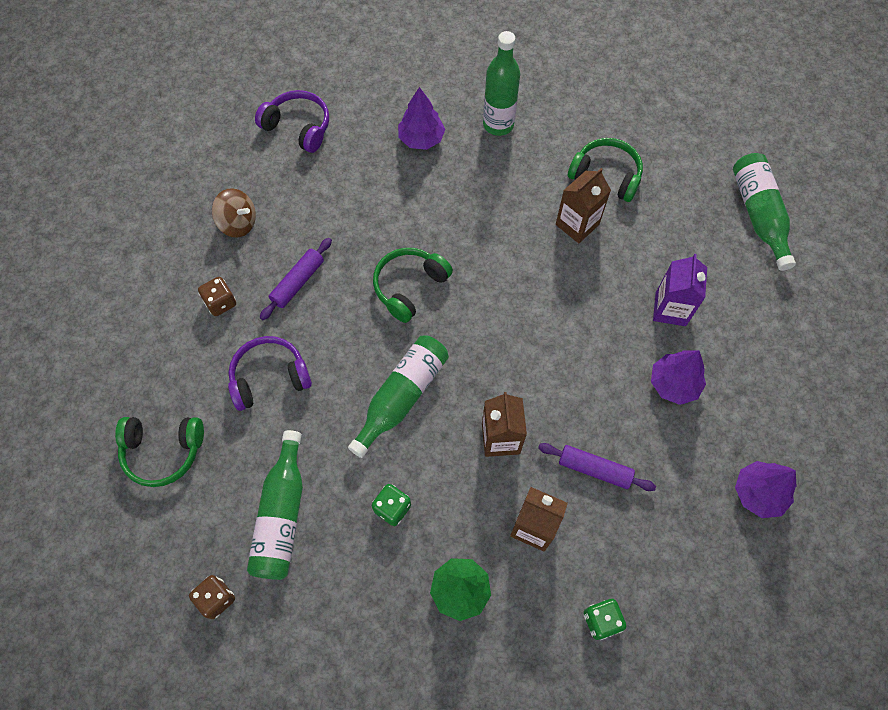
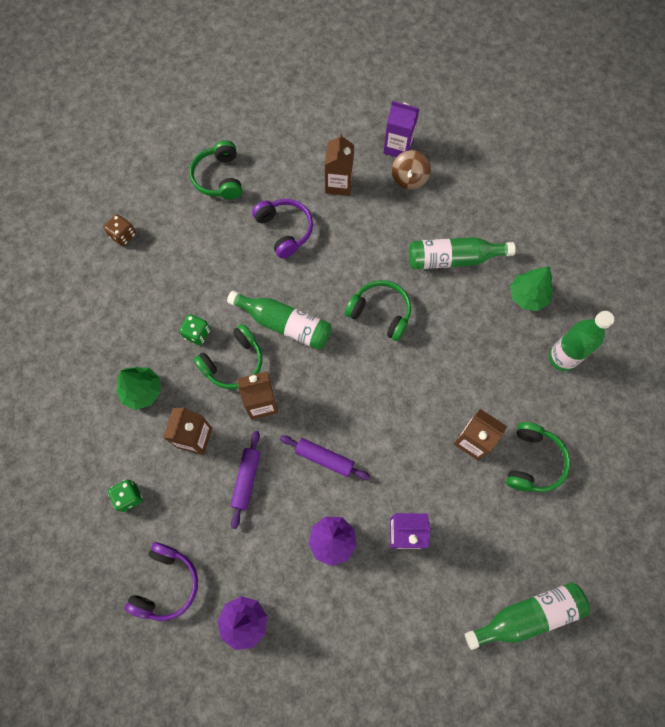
camera: 80 degrees right, 5 degrees up
(189, 227) = (398, 147): none -> purple carton
(221, 303) = (339, 184): brown dice -> brown carton
(282, 515) = (183, 262): green bottle -> green bottle (453, 259)
(298, 127) = (511, 199): purple headphones -> purple headphones (167, 584)
(298, 282) = (367, 231): purple rolling pin -> purple rolling pin (324, 458)
(421, 139) = (527, 296): purple tree -> green tree
(442, 466) = (233, 363): none -> green headphones

